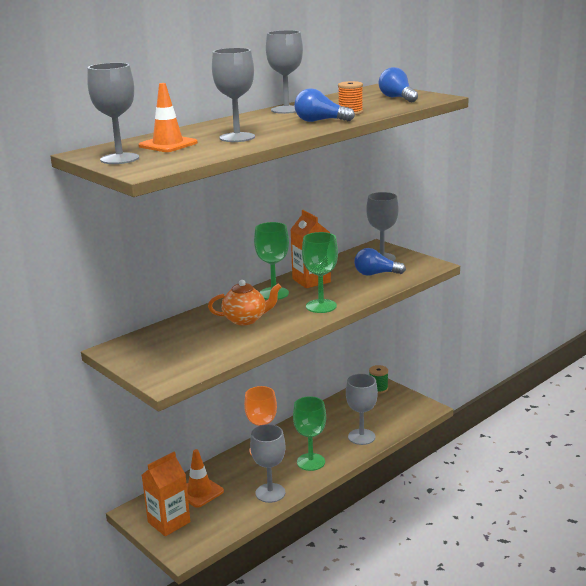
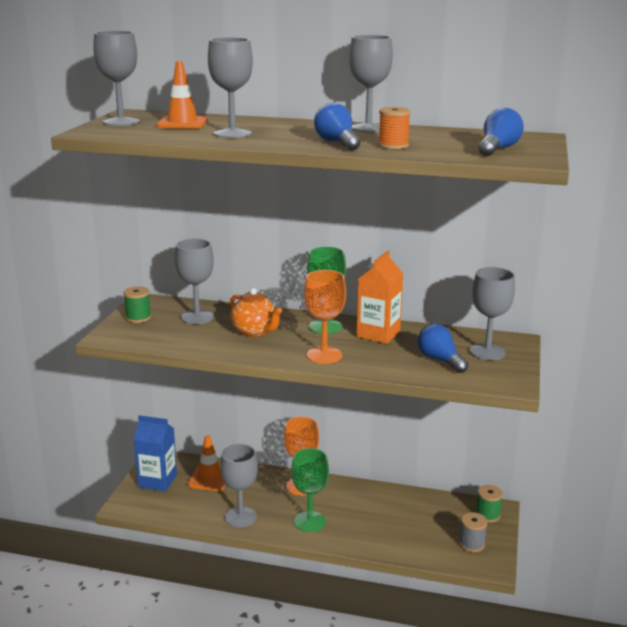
camera: 55 degrees right, 0 degrees up
(144, 360) = (138, 318): none -> green spool
(169, 522) = (157, 481): orange carton -> blue carton
(321, 306) = (324, 355): green goblet -> orange goblet
(361, 437) = (384, 537): grey goblet -> grey goblet (197, 317)
(401, 406) = (472, 544): none -> grey spool

